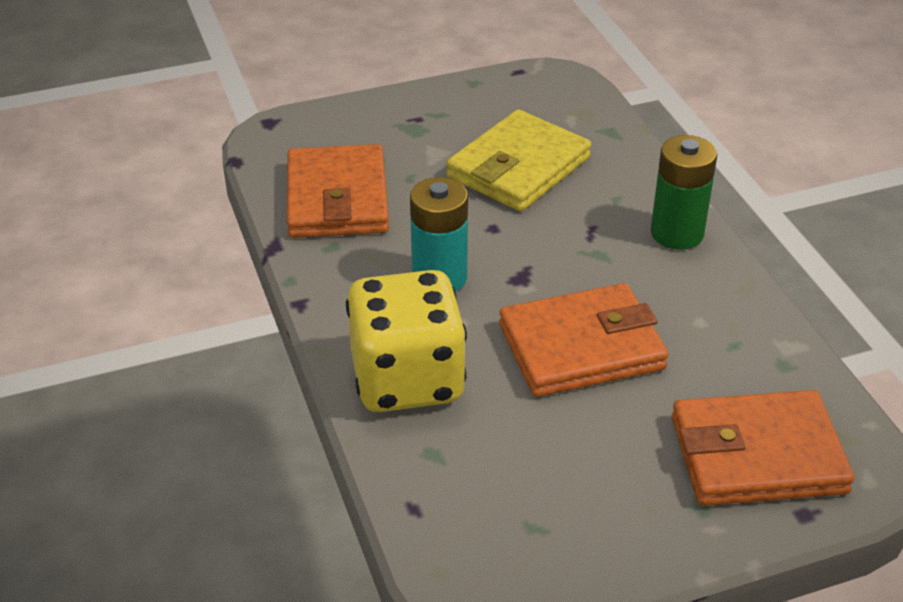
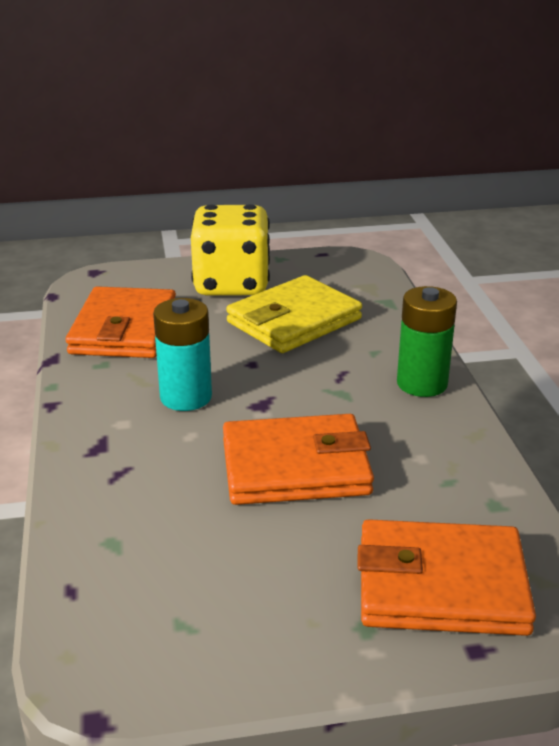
camera: 10 degrees right, 10 degrees down
(407, 379) = (118, 476): yellow dice -> yellow dice (231, 284)

